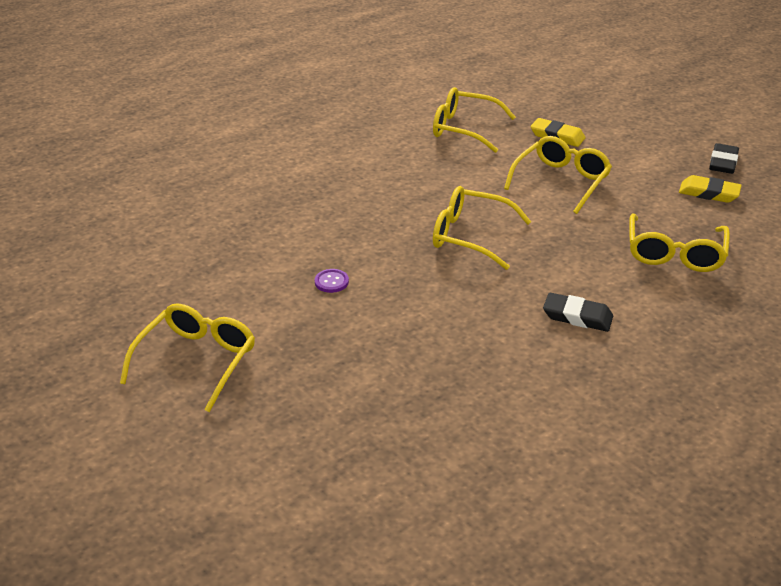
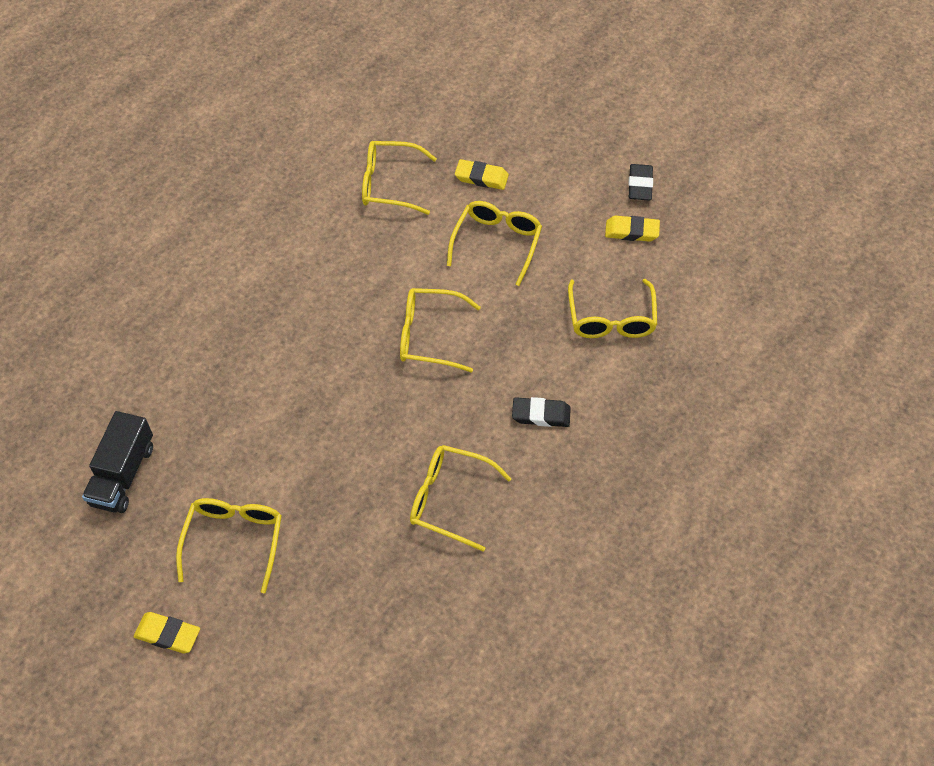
camera: 15 degrees left, 20 degrees up
(84, 429) = (168, 634): none -> yellow eraser
(110, 288) = (123, 475): none -> black truck
(331, 282) = (321, 421): purple button -> none
(452, 370) = (450, 500): none -> yellow glasses

